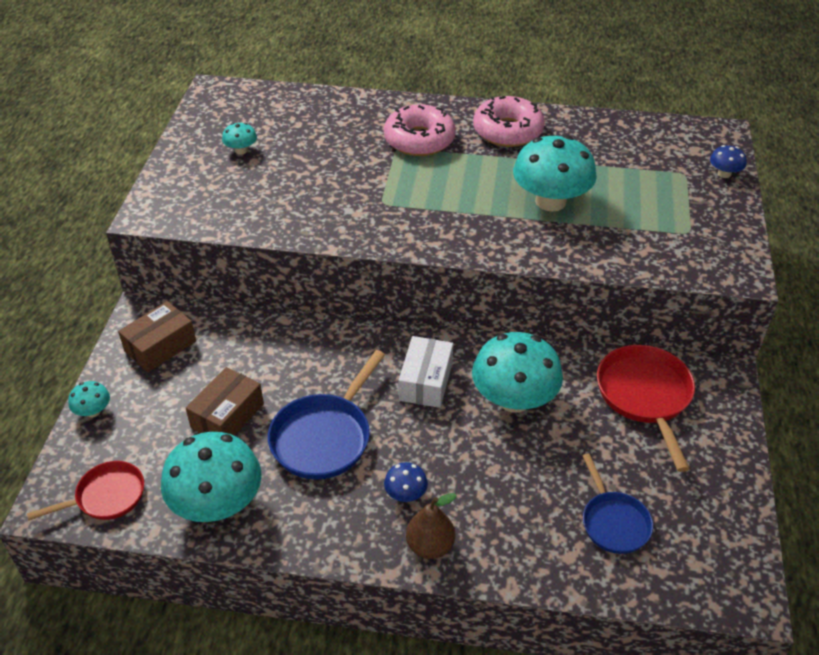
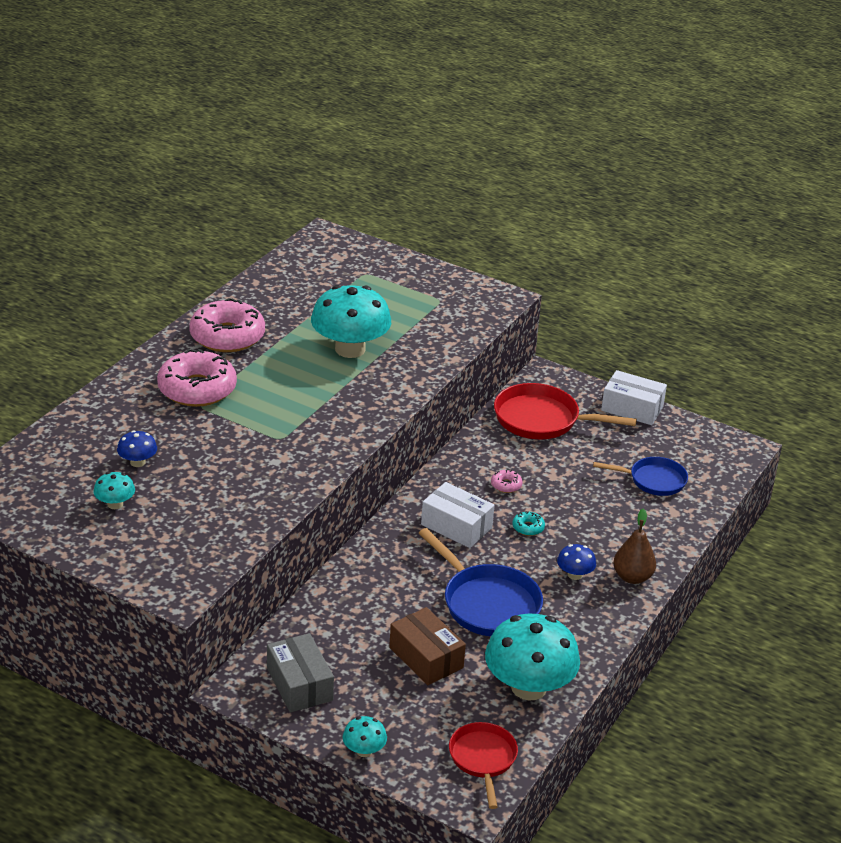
camera: 70 degrees left, 10 degrees down
(160, 346) = (300, 684): brown box -> grey box
(458, 435) = (528, 527): none -> turquoise donut
(514, 399) = (506, 485): turquoise mushroom -> pink donut
(724, 174) = (380, 256): blue mushroom -> blue mushroom (138, 462)
(732, 467) = (632, 408): none -> white box

